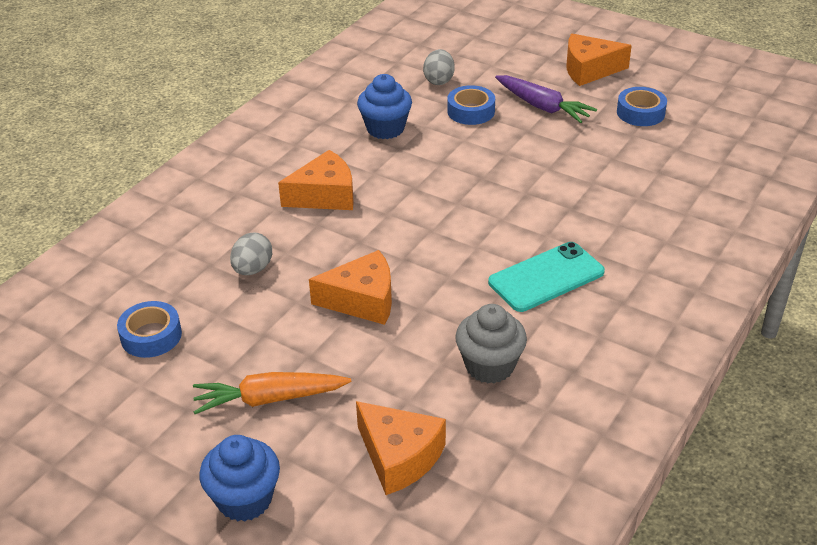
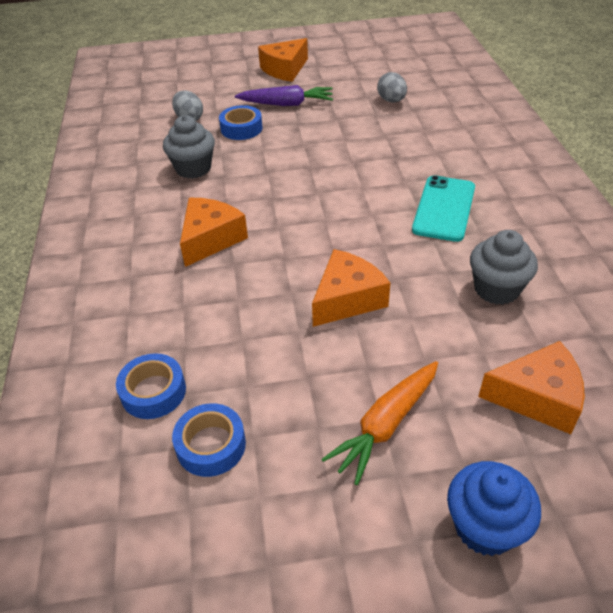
camera: 40 degrees left, 5 degrees up
(252, 269) = (227, 329): grey egg -> grey egg (391, 100)
(385, 128) = (193, 168): blue cupcake -> grey cupcake
(640, 113) = (353, 81): blue tape -> blue tape (153, 392)

